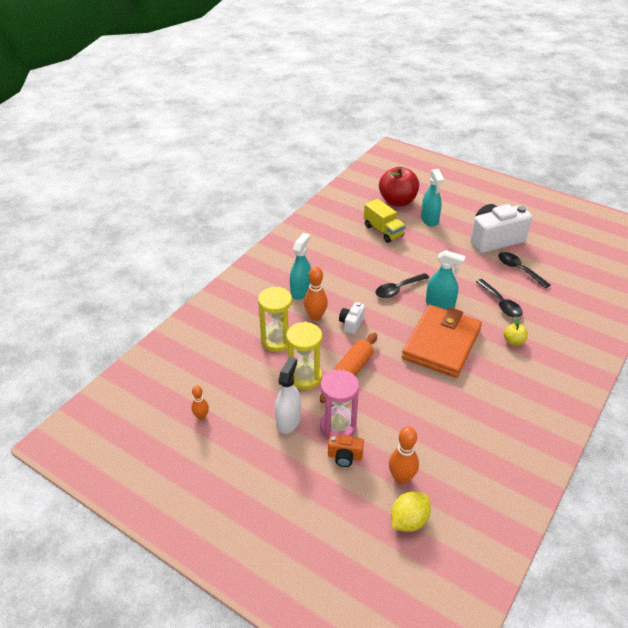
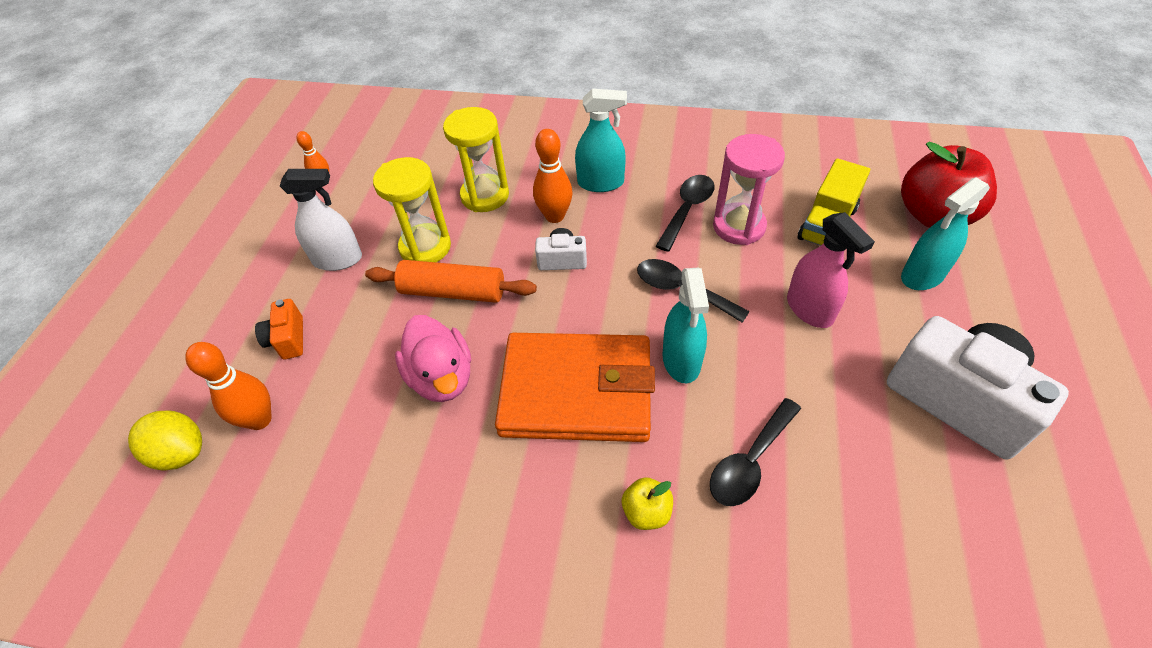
camera: 70 degrees right, 10 degrees up
(338, 426) = (342, 314): pink hourglass -> pink hourglass (739, 226)
(409, 391) = (441, 377): none -> pink duck
(431, 256) = (809, 309): none -> pink spray bottle
(518, 269) = (890, 470): black spoon -> black spoon (687, 210)

